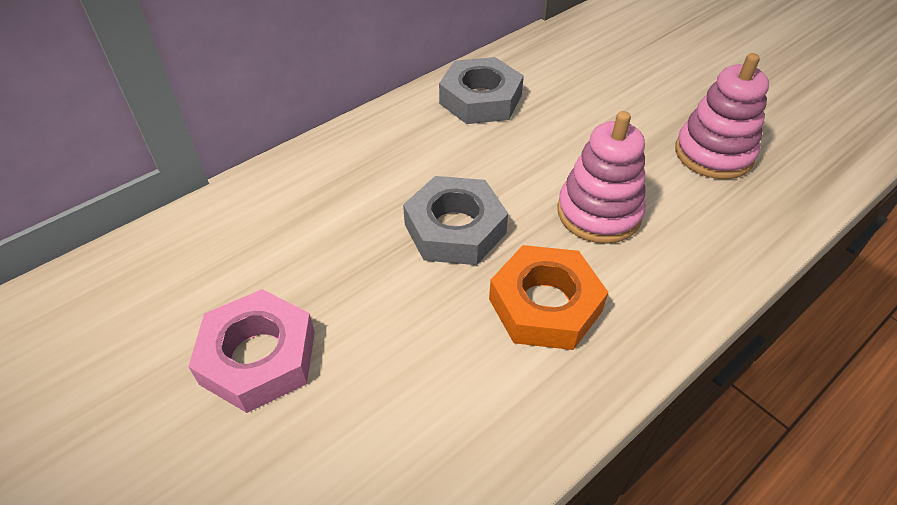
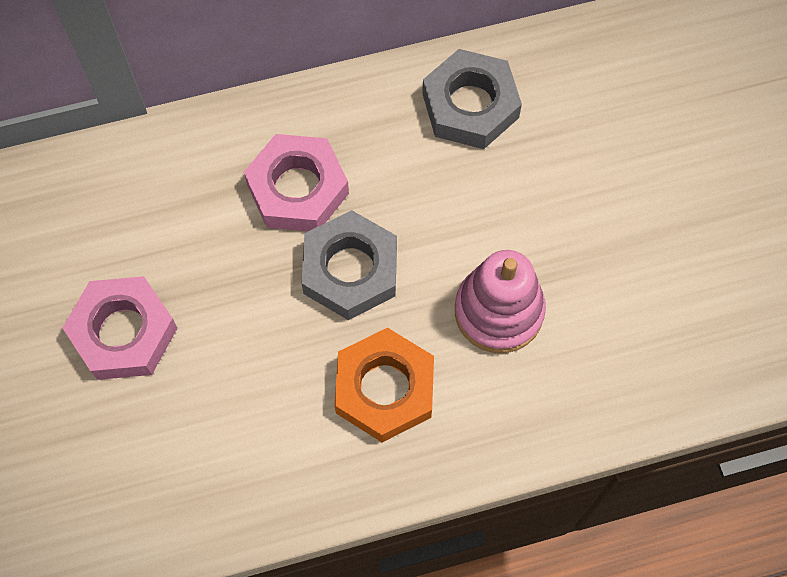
camera: 25 degrees right, 20 degrees up
(374, 190) = (297, 189): none -> pink nut
(713, 154) = (672, 288): pink stacking toy -> none

